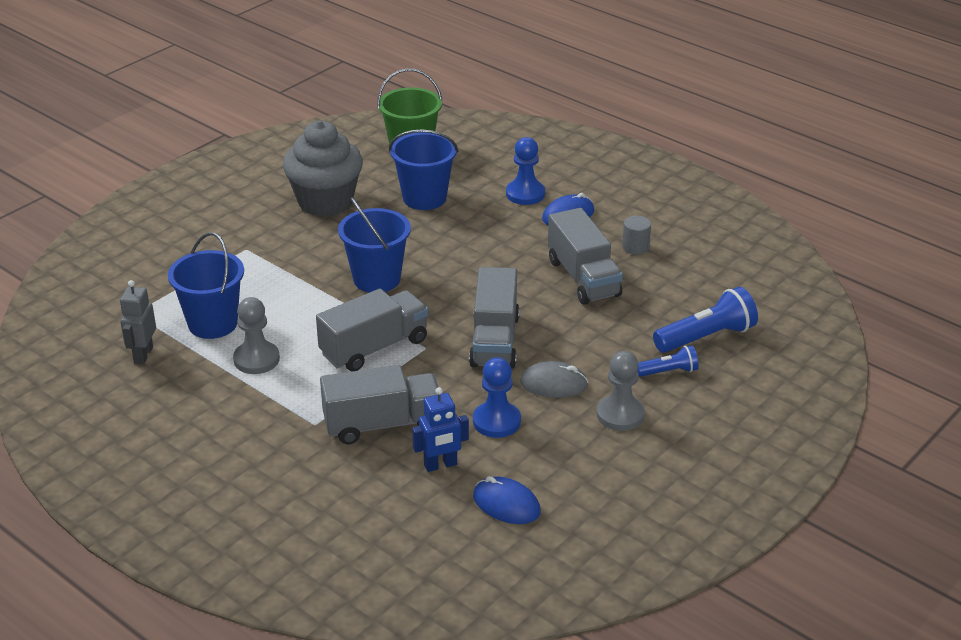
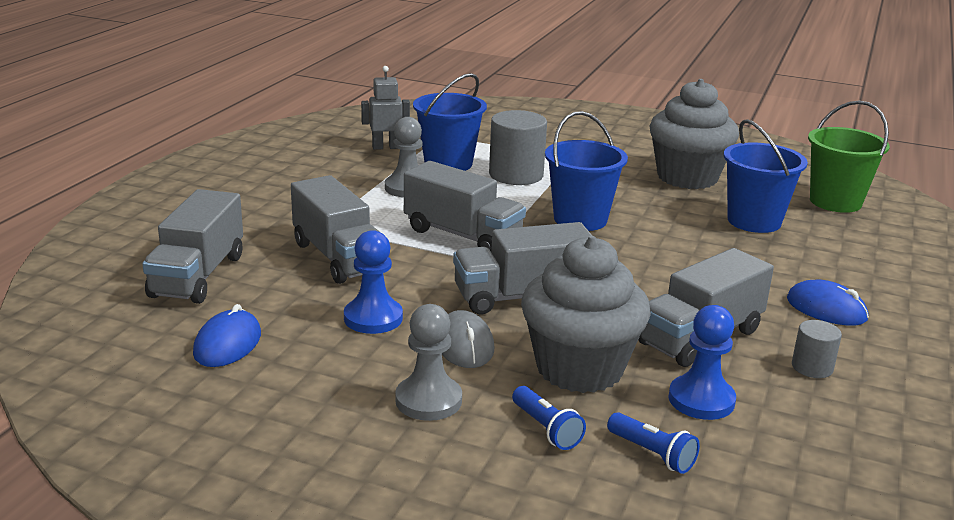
camera: 70 degrees right, 10 degrees down
(265, 290) = (516, 175): none -> grey cylinder
(378, 512) = (198, 276): none -> grey truck
(440, 465) = (283, 297): blue robot -> none
(525, 194) = (837, 275): blue pawn -> blue pawn (701, 400)
(604, 340) = (579, 368): none -> grey cupcake
(706, 337) = (652, 454): blue flashlight -> blue flashlight, size x0.57

